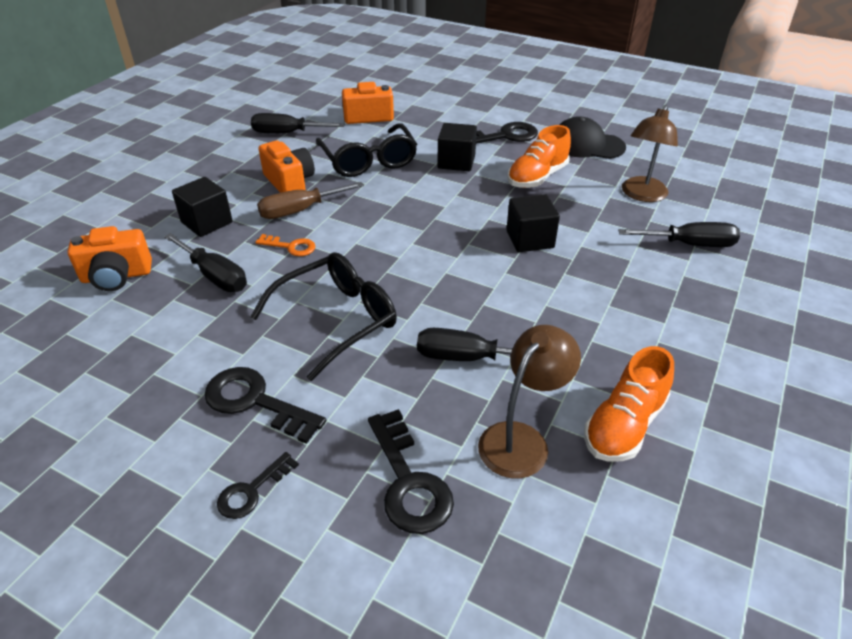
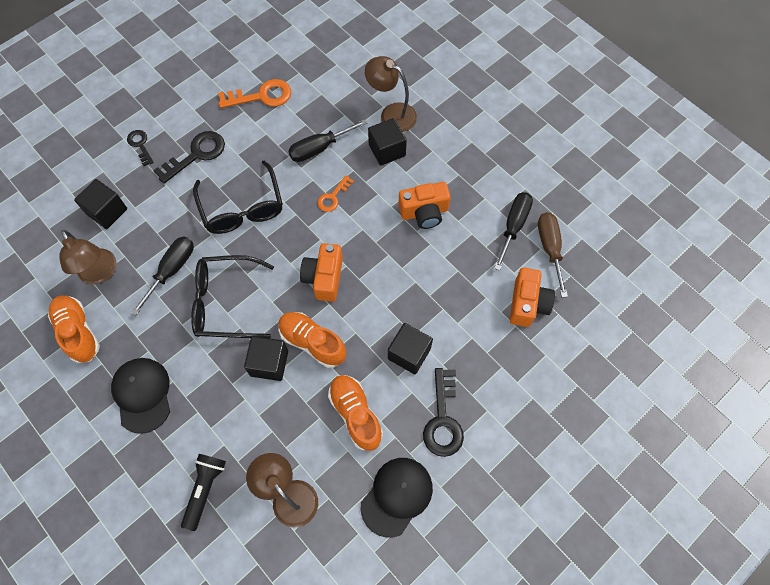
camera: 110 degrees right, 25 degrees up
(116, 276) = (343, 96): orange camera -> orange camera (324, 278)
(119, 361) = (261, 96): none -> orange key
(146, 230) = (391, 114): none -> brown lamp
(300, 210) = (378, 211): brown screwdriver -> brown screwdriver (550, 248)
(368, 161) = (438, 280): black glasses -> black glasses (226, 302)
(408, 481) = (107, 211): black key -> black cube
(485, 217) = (312, 342): none -> orange shoe
(645, 324) = (142, 394): none -> black cap
(690, 244) = (204, 489): black screwdriver -> black flashlight

